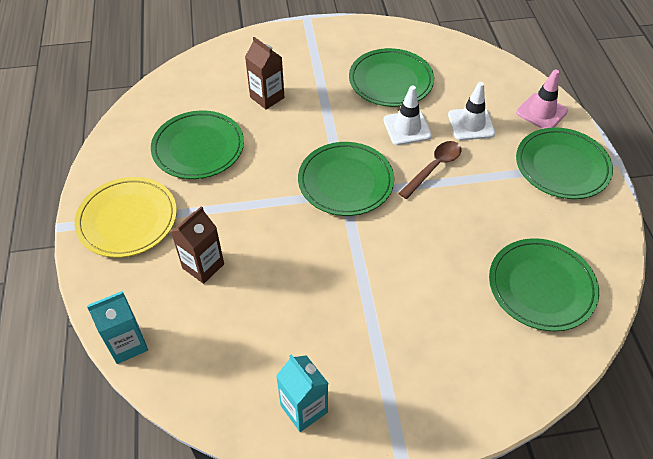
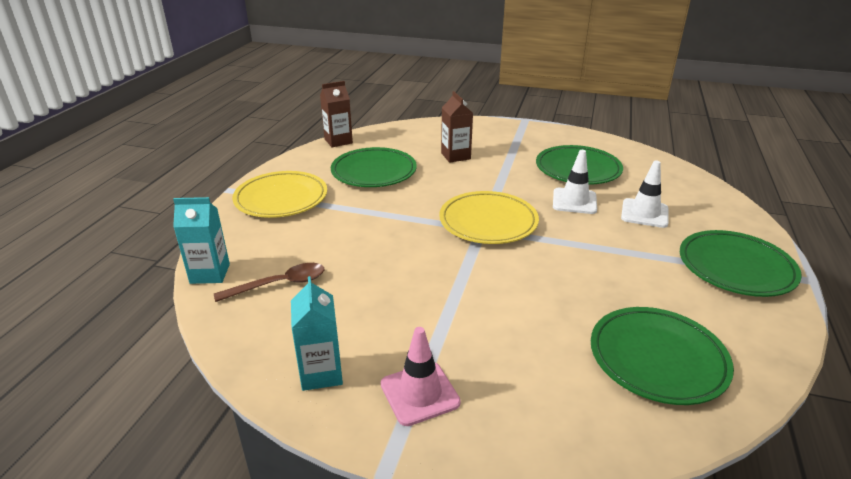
camera: 25 degrees right, 20 degrees down
(203, 266) = (316, 242): brown carton -> brown carton (338, 141)
(345, 182) = (488, 222): green plate -> yellow plate
(434, 168) = (585, 234): brown spoon -> brown spoon (279, 284)
(541, 112) = (731, 222): pink traffic cone -> pink traffic cone (419, 393)

